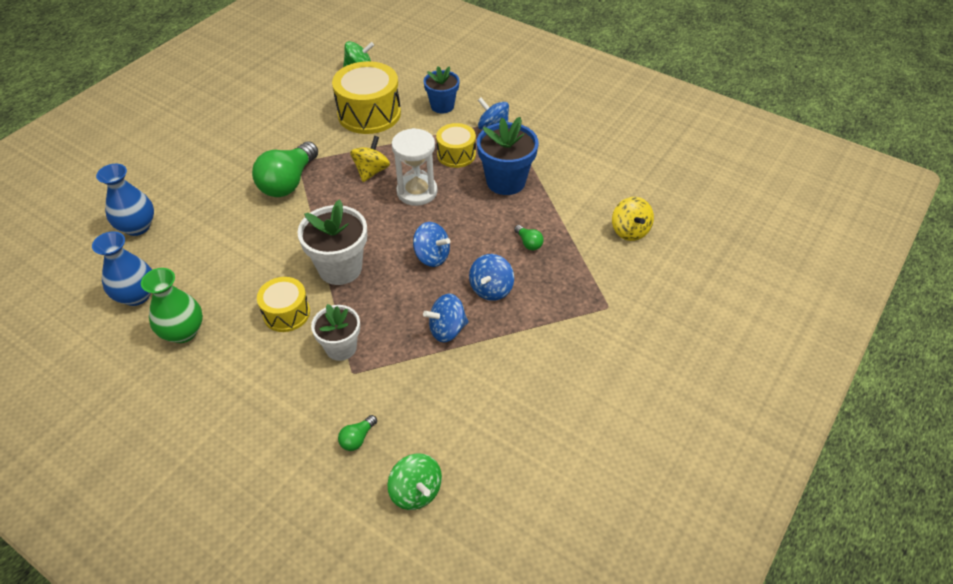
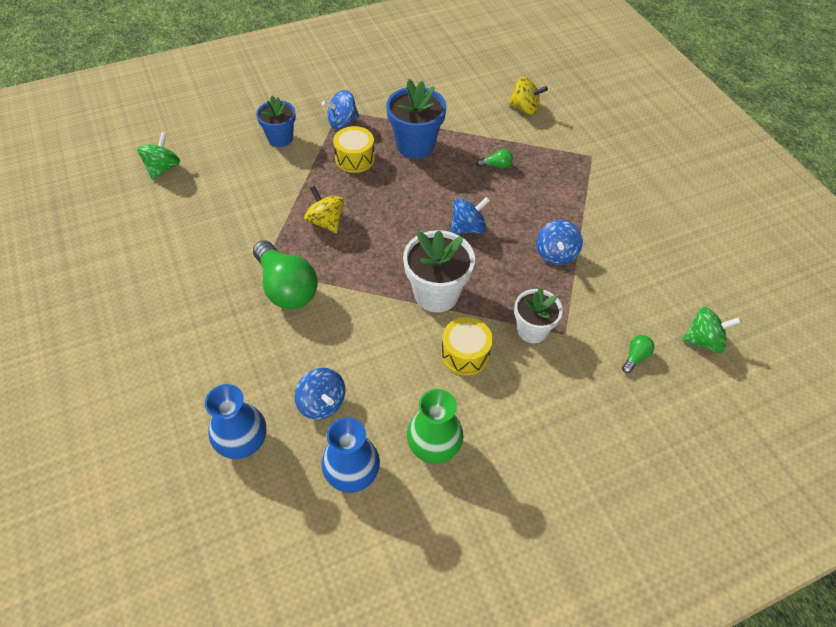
camera: 60 degrees left, 5 degrees up
(357, 438) = (635, 357): green light bulb -> green light bulb turned 120 degrees counterclockwise
(369, 114) = (240, 190): yellow drum -> none
(417, 192) = (380, 203): white hourglass -> none
(491, 289) = (530, 209): blue spinning top -> blue spinning top (322, 403)

